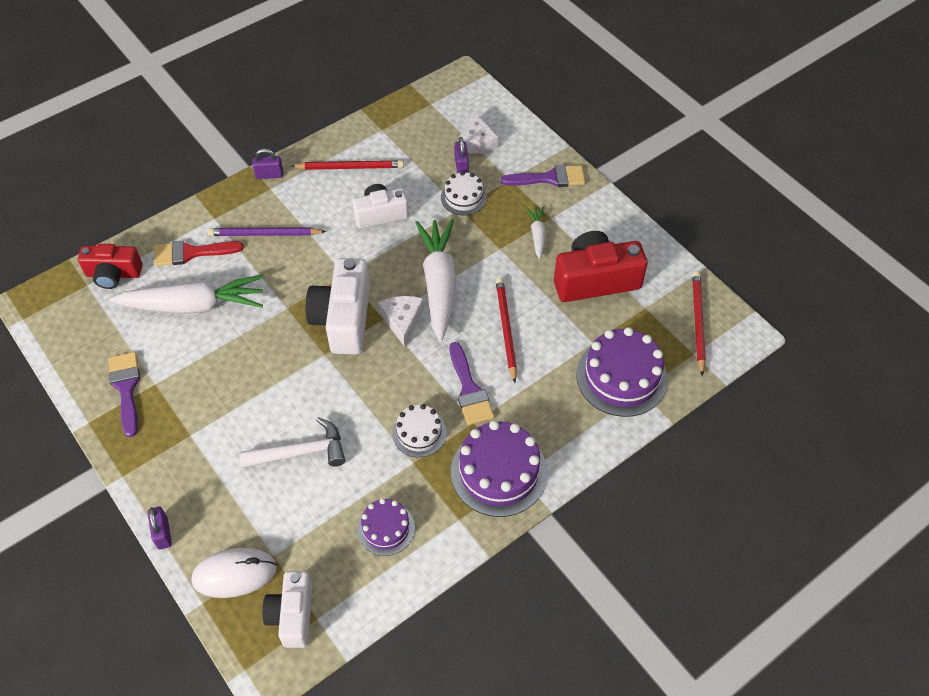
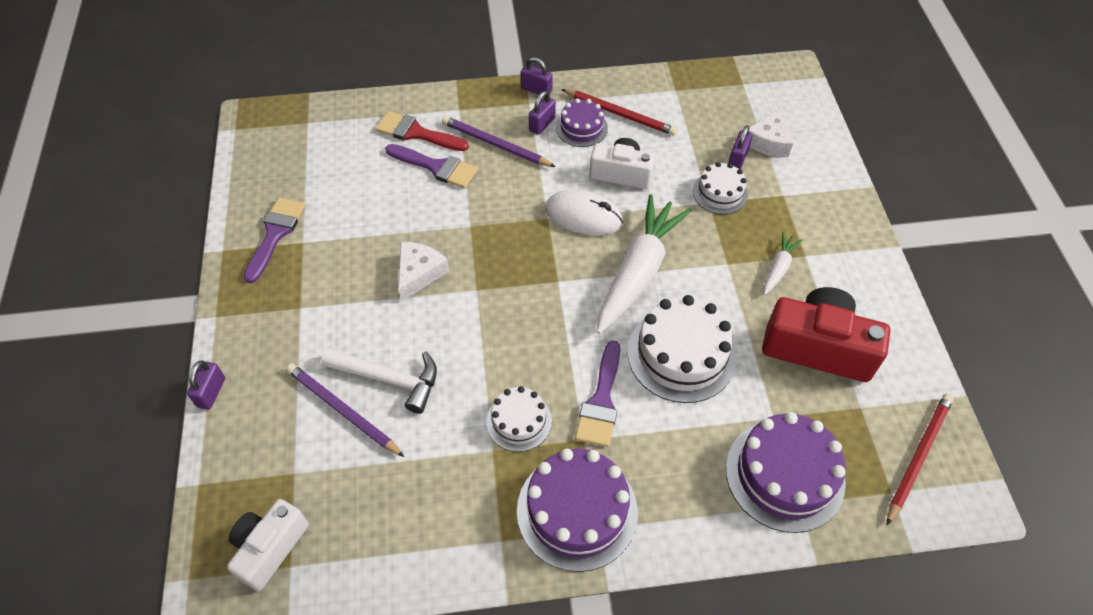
camera: 30 degrees right, 0 degrees up
(113, 274) = (336, 123): red camera -> none
(194, 305) = (387, 184): white carrot -> none
(234, 574) = (246, 471): white mouse -> white mouse (583, 216)
(280, 492) = (342, 410): none -> purple pencil
(292, 201) = (542, 124): none -> purple padlock
(343, 319) = (517, 263): white camera -> none
(386, 528) = (419, 507): purple cake -> purple cake (581, 128)
(402, 321) = (576, 292): white cheese -> white cheese (419, 273)
(506, 329) = (681, 354): red pencil -> white cake
(549, 178) = (829, 212): purple brush -> purple brush (436, 167)

